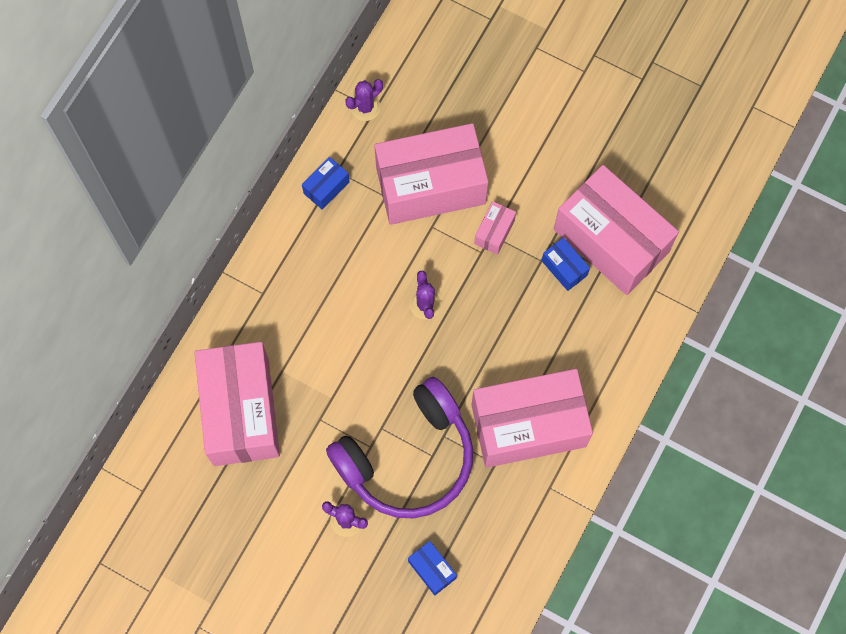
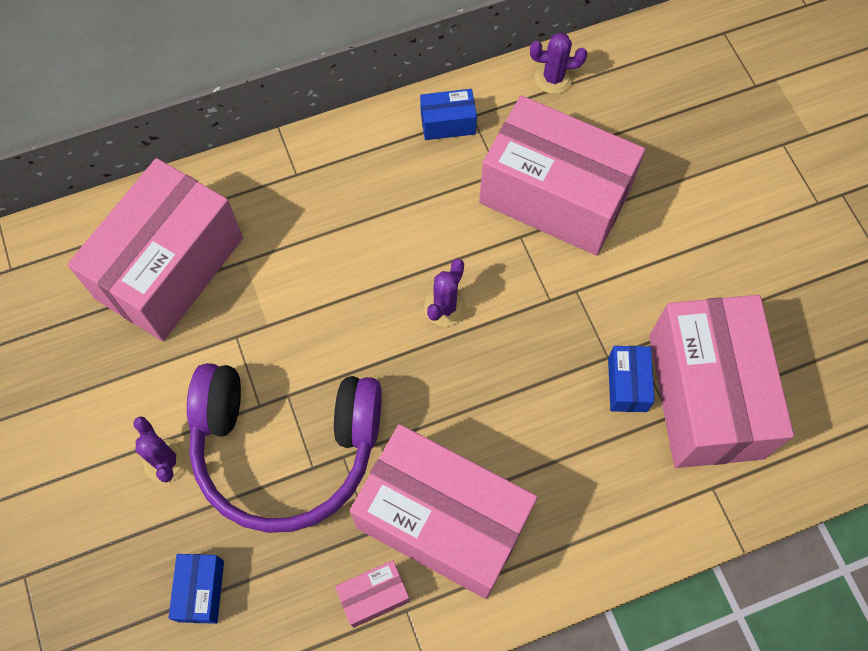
camera: 40 degrees right, 5 degrees down
(494, 232) = (582, 290): pink box -> pink box (374, 596)

